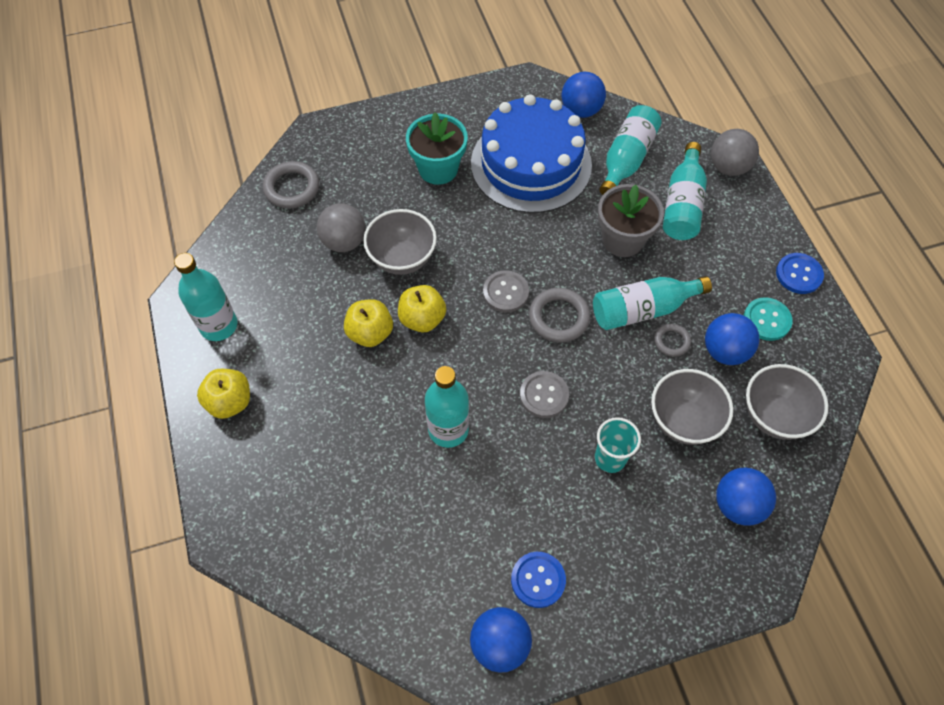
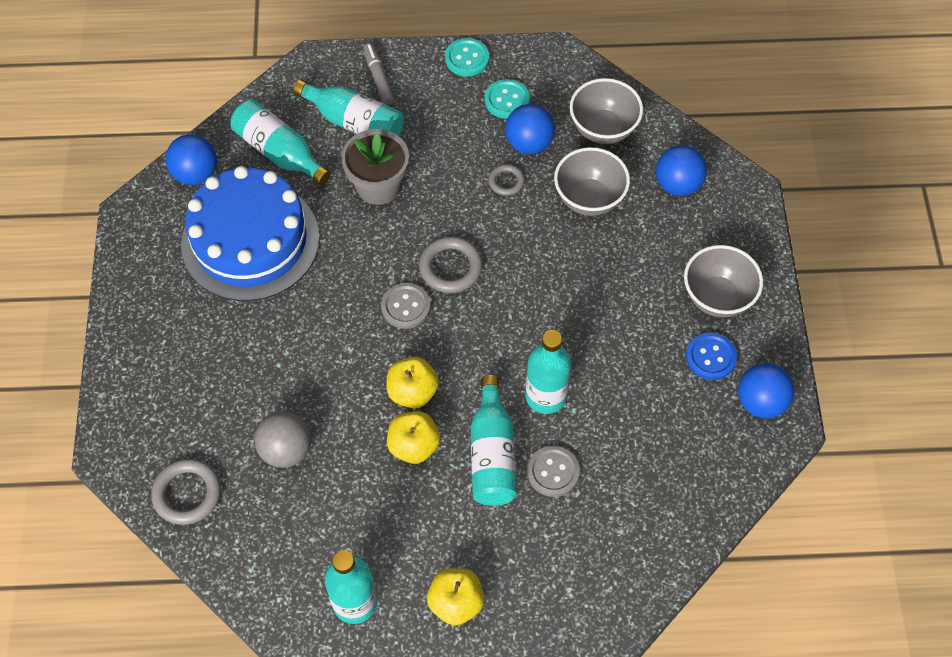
camera: 75 degrees left, 0 degrees up
(402, 258) = (330, 395): grey bowl -> grey bowl (717, 297)
(438, 169) = (221, 333): turquoise flower pot -> none
(544, 395) = (532, 303): grey button -> grey button (553, 472)
(610, 458) = (611, 267): turquoise cup -> none
(643, 310) = (464, 194): turquoise bottle -> turquoise bottle (492, 454)
(728, 167) = (324, 69): grey ball -> none
(739, 210) = (378, 78): none -> grey marker
(799, 274) = (467, 58): blue button -> turquoise button

